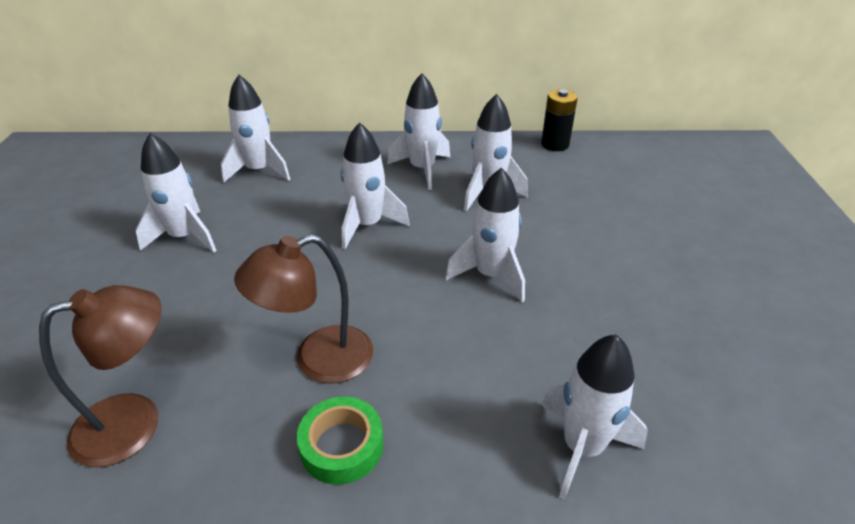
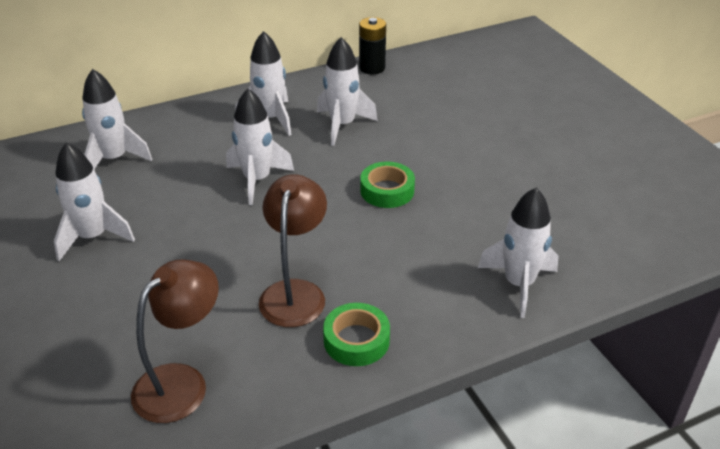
camera: 25 degrees left, 0 degrees up
(318, 360) = (295, 292): brown lamp -> brown lamp turned 150 degrees clockwise
(491, 275) = (387, 190): white rocket -> green tape

